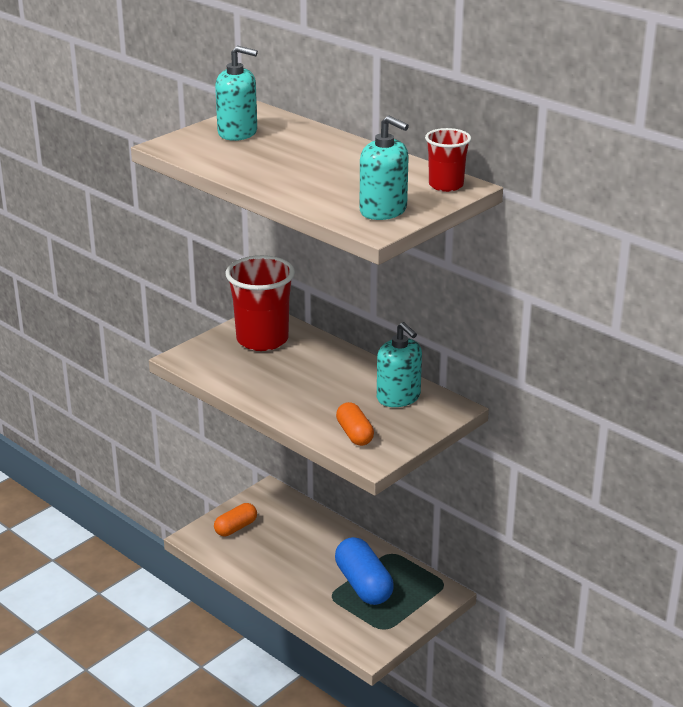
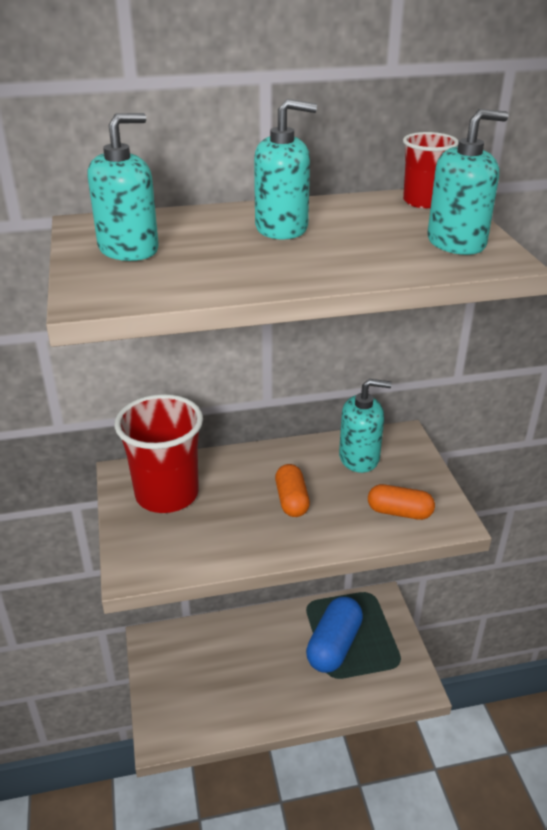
camera: 55 degrees left, 5 degrees up
(236, 528) = (177, 695): orange capsule -> orange capsule (291, 500)
(329, 159) = (282, 228): none -> turquoise soap dispenser
(363, 585) = (334, 645): blue capsule -> blue capsule turned 75 degrees counterclockwise

